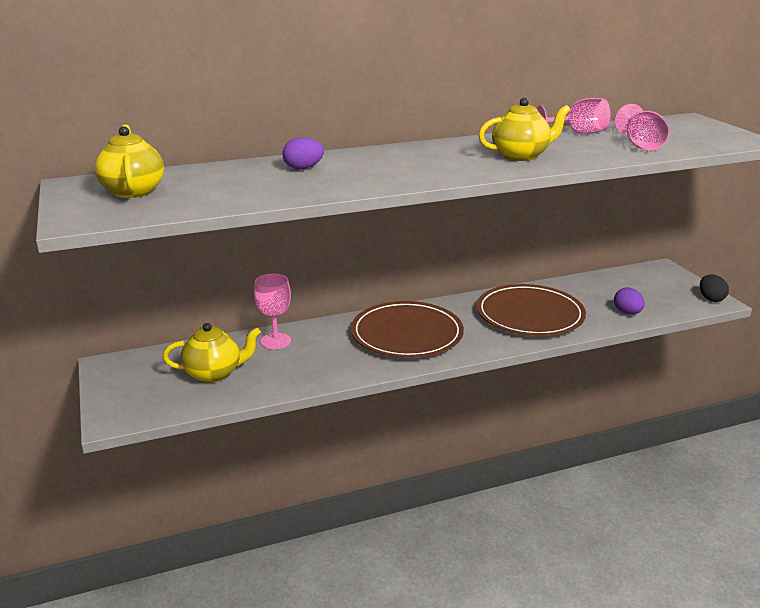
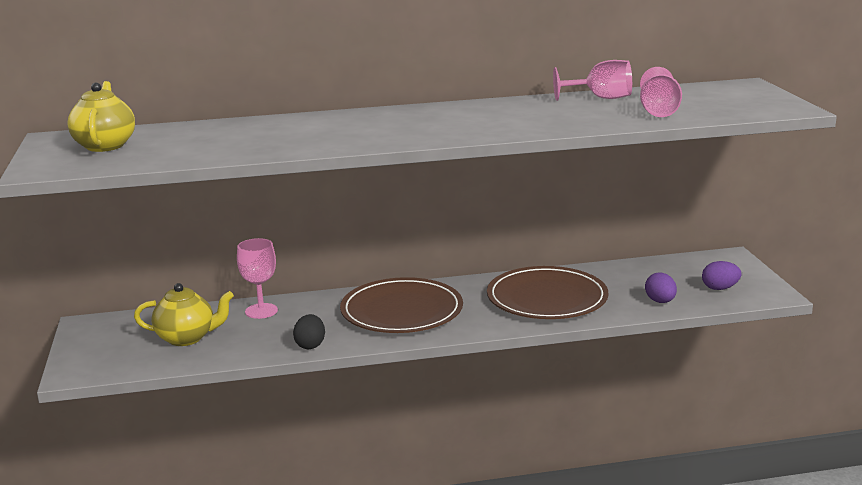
camera: 10 degrees right, 5 degrees down
(303, 168) = (282, 128): purple egg -> purple egg (720, 288)
(521, 156) = (516, 120): yellow teapot -> none
(711, 299) = (768, 291): black egg -> black egg (310, 345)

